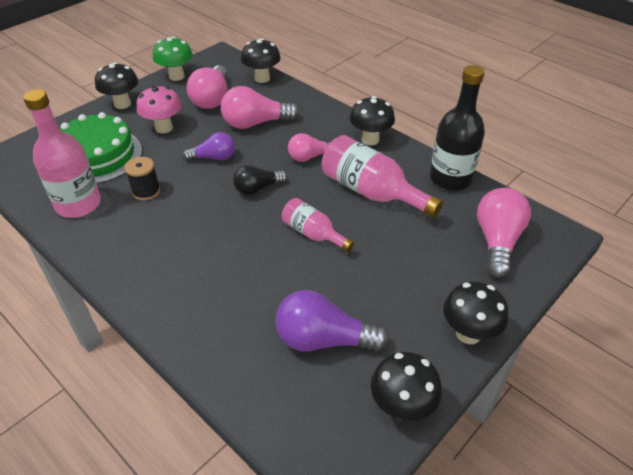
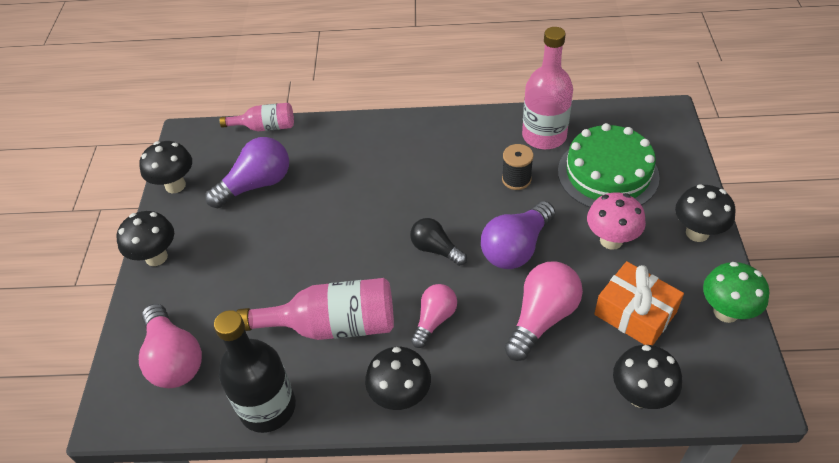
camera: 140 degrees right, 5 degrees up
(212, 99) = (635, 313): pink light bulb -> orange gift
(214, 158) = (516, 248): purple light bulb -> purple light bulb, size x1.57
(257, 188) = (436, 249): black light bulb -> black light bulb turned 75 degrees counterclockwise
(313, 234) = (341, 246): pink bottle -> pink bottle (265, 127)

